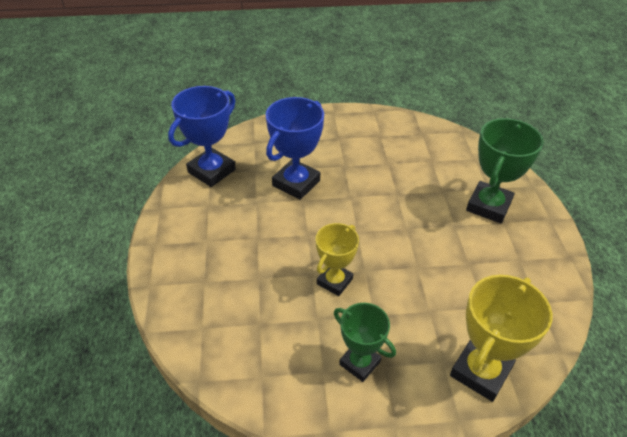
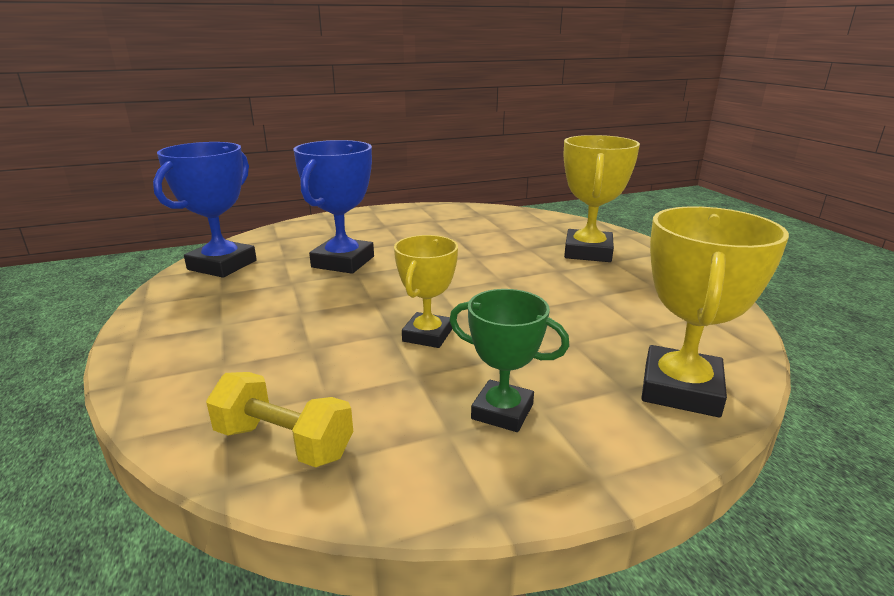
camera: 15 degrees left, 20 degrees down
(231, 356) = (284, 442): none -> yellow dumbbell
(488, 206) = (588, 252): green trophy -> yellow trophy

